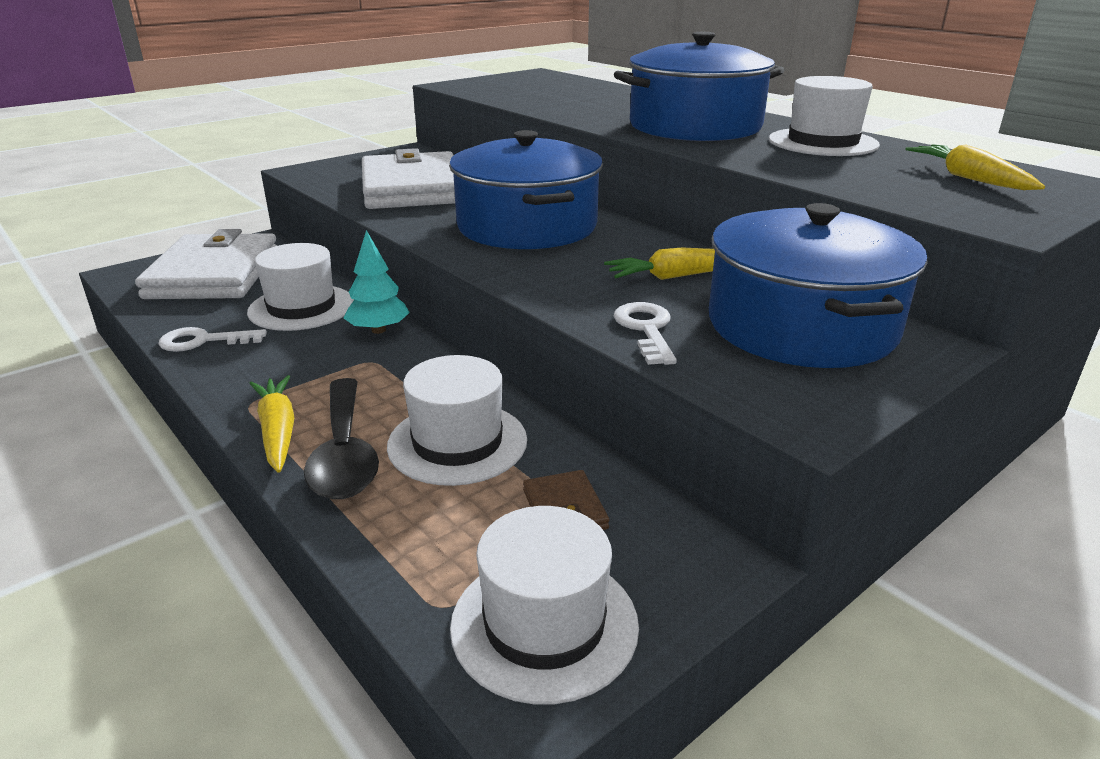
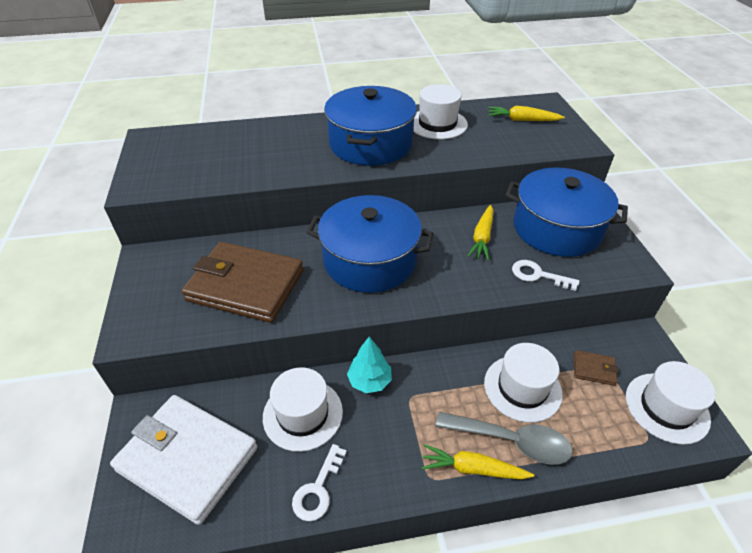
camera: 60 degrees left, 15 degrees up
(344, 453) = (511, 441): black spoon -> grey spoon
(412, 188) = (245, 285): white wallet -> brown wallet

